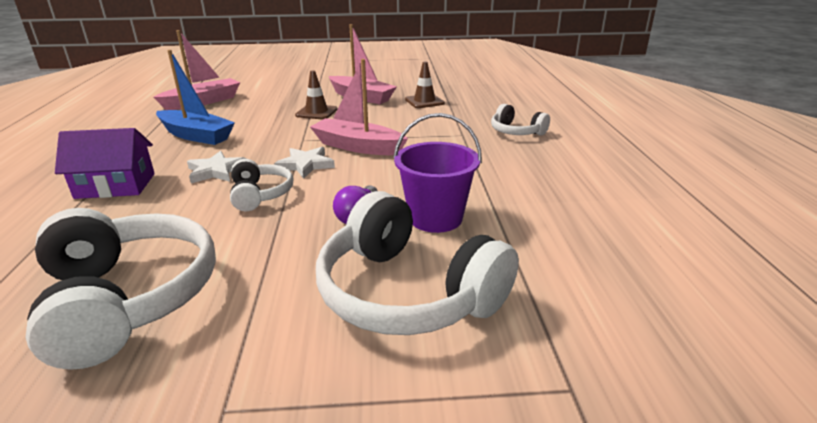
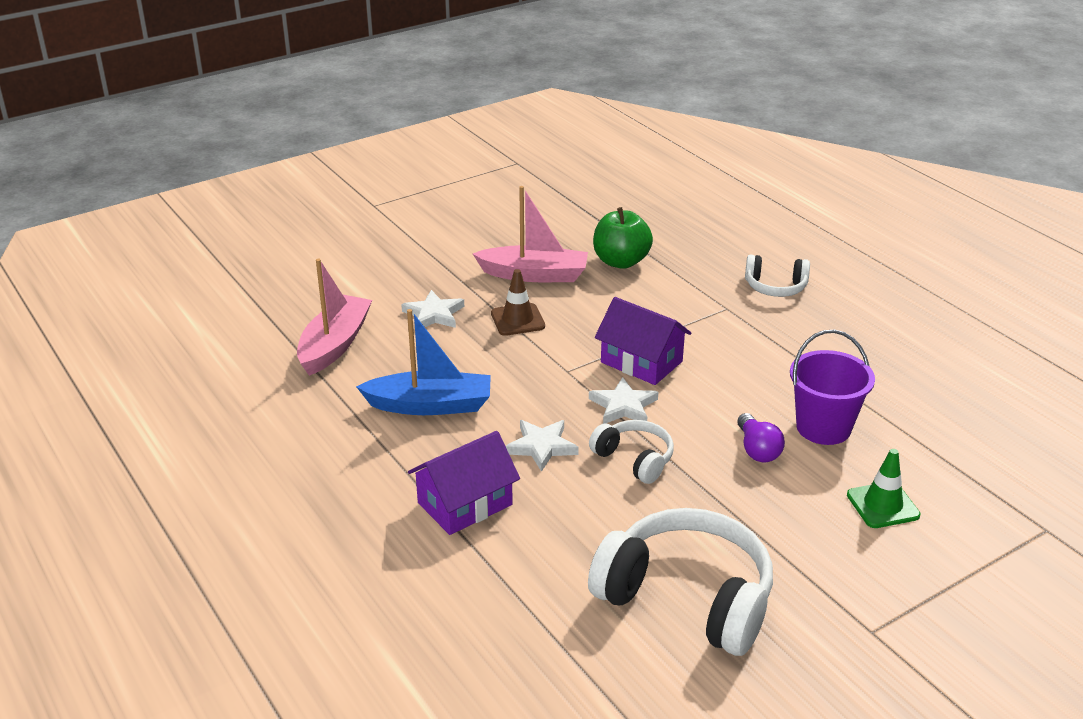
camera: 30 degrees left, 5 degrees up
(275, 101) = (434, 314): none -> white star
(357, 147) = (641, 362): pink boat -> purple house
(408, 292) = (882, 505): white headphones -> green traffic cone
(424, 101) = (621, 261): brown traffic cone -> green apple

